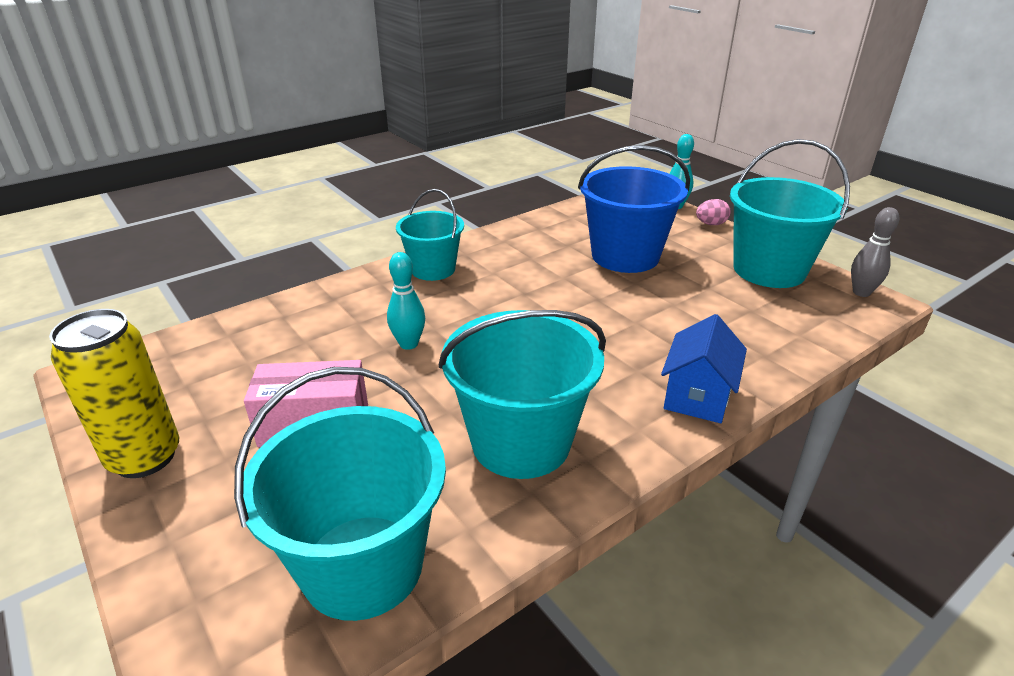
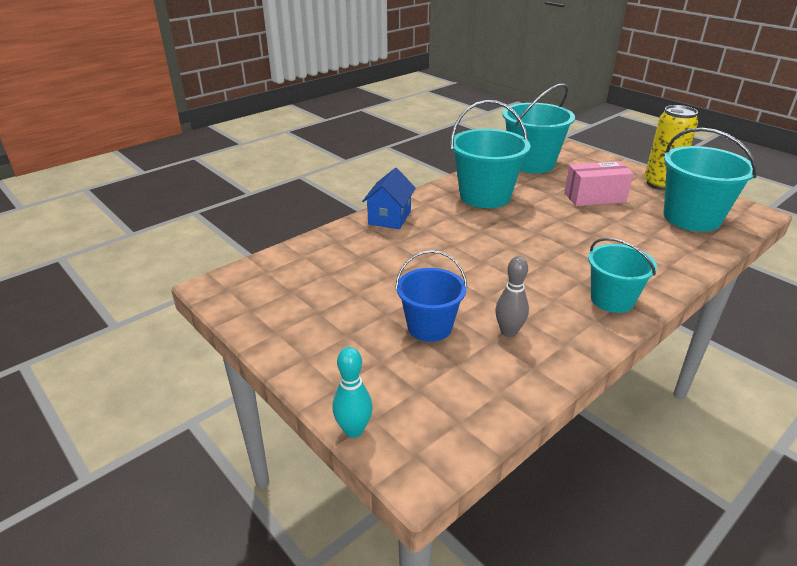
camera: 175 degrees right, 0 degrees up
(408, 344) = (579, 237): turquoise bowling pin -> none
(625, 256) = (429, 327): blue bucket -> blue bucket, size x0.63
(711, 224) = (318, 389): pink egg -> none
(769, 270) = (289, 316): turquoise bucket -> turquoise bucket (691, 218)
(861, 292) = (221, 295): grey bowling pin -> grey bowling pin (509, 332)

